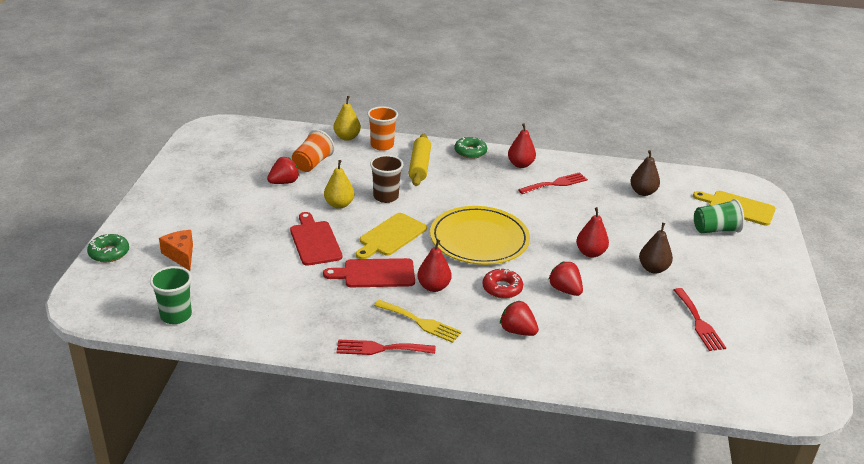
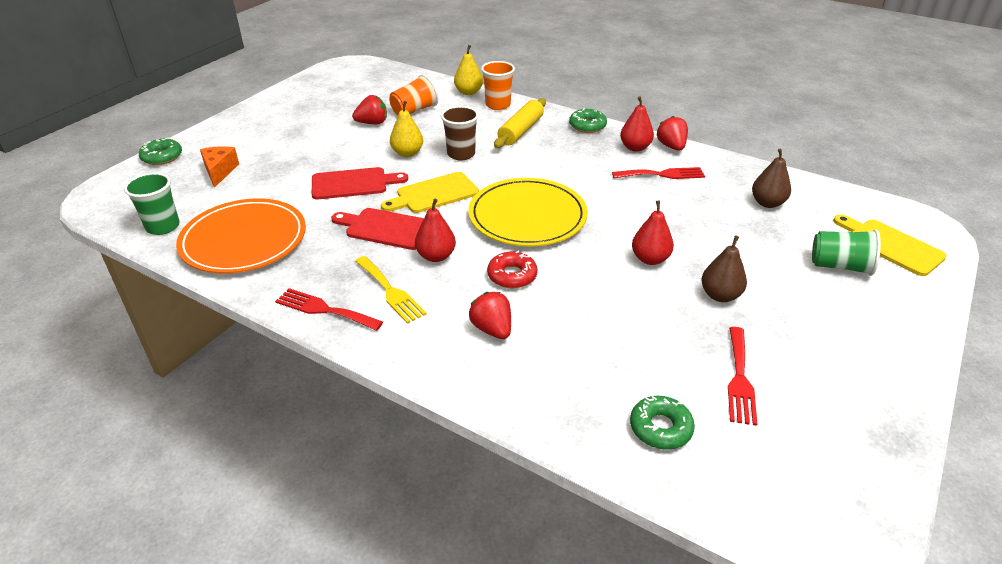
camera: 25 degrees right, 5 degrees up
(262, 310) = (244, 240): none -> orange plate
(314, 241) = (353, 183): red cutting board -> red cutting board turned 75 degrees clockwise
(565, 290) = (586, 295): red strawberry -> red strawberry (671, 146)
(671, 366) = (660, 428): none -> green donut

